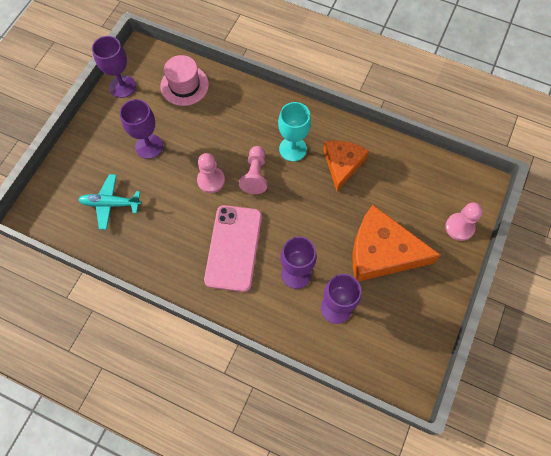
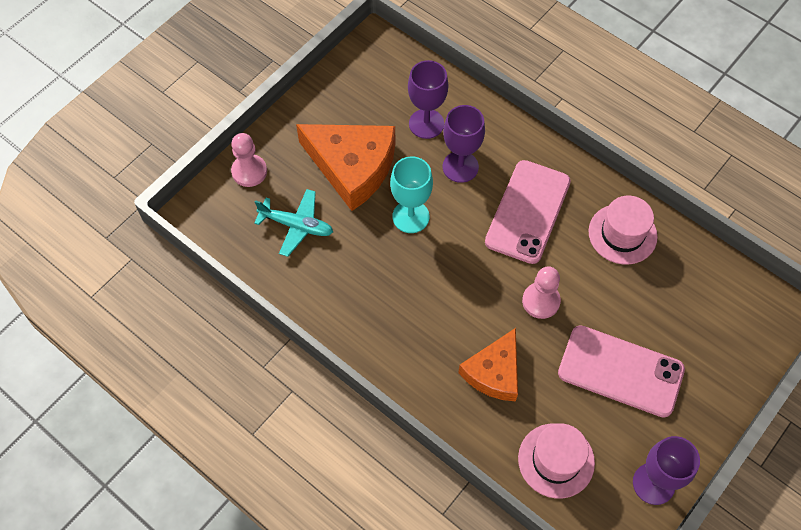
camera: 165 degrees left, 5 degrees down
(110, 204) = (679, 302): turquoise plane -> turquoise plane (297, 225)
(149, 146) = (620, 371): purple goblet -> pink phone
(157, 247) = (622, 234): none -> pink hat
(255, 175) = (480, 294): pink pawn -> none
(293, 149) = (420, 318): turquoise goblet -> turquoise goblet (410, 216)
(342, 164) = (360, 281): orange cheese -> orange cheese (494, 372)

